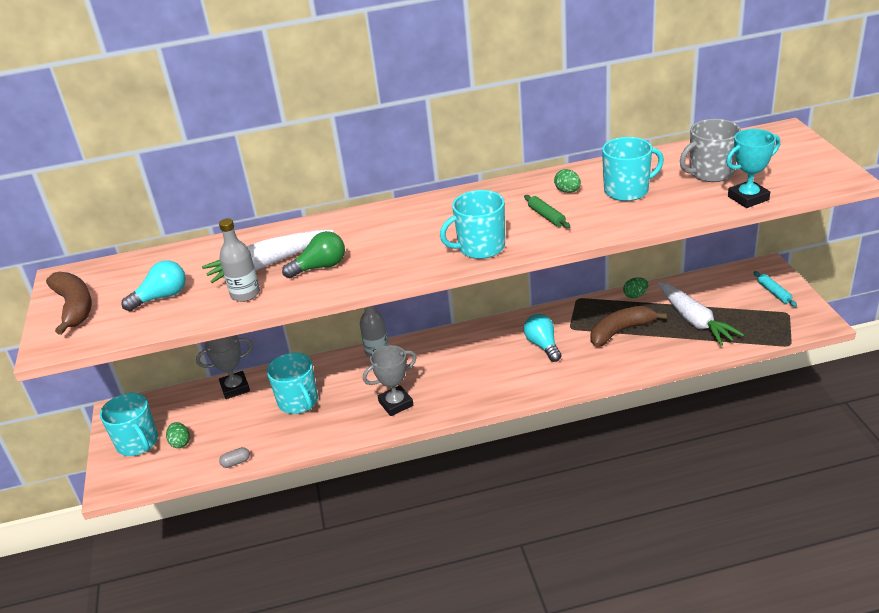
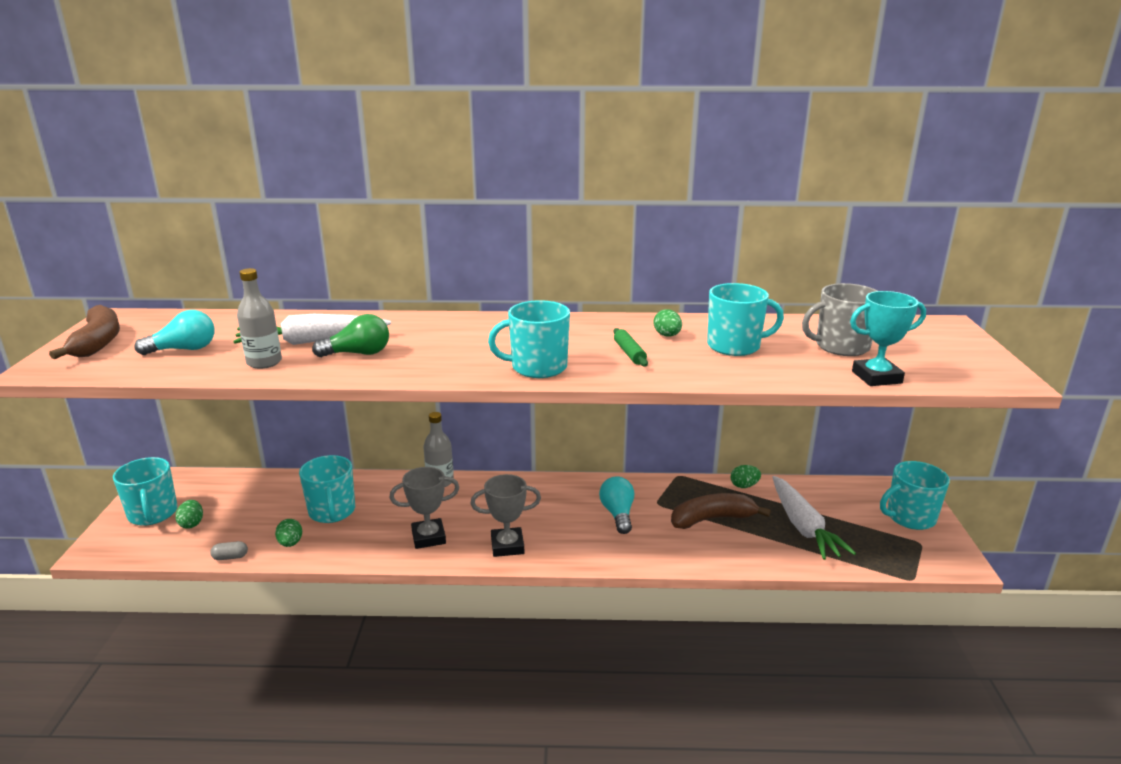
camera: 10 degrees right, 10 degrees down
(235, 388) = (280, 484): grey trophy -> grey trophy (507, 546)
(280, 438) = (290, 543): none -> green egg
(774, 293) = (910, 517): turquoise rolling pin -> turquoise mug

